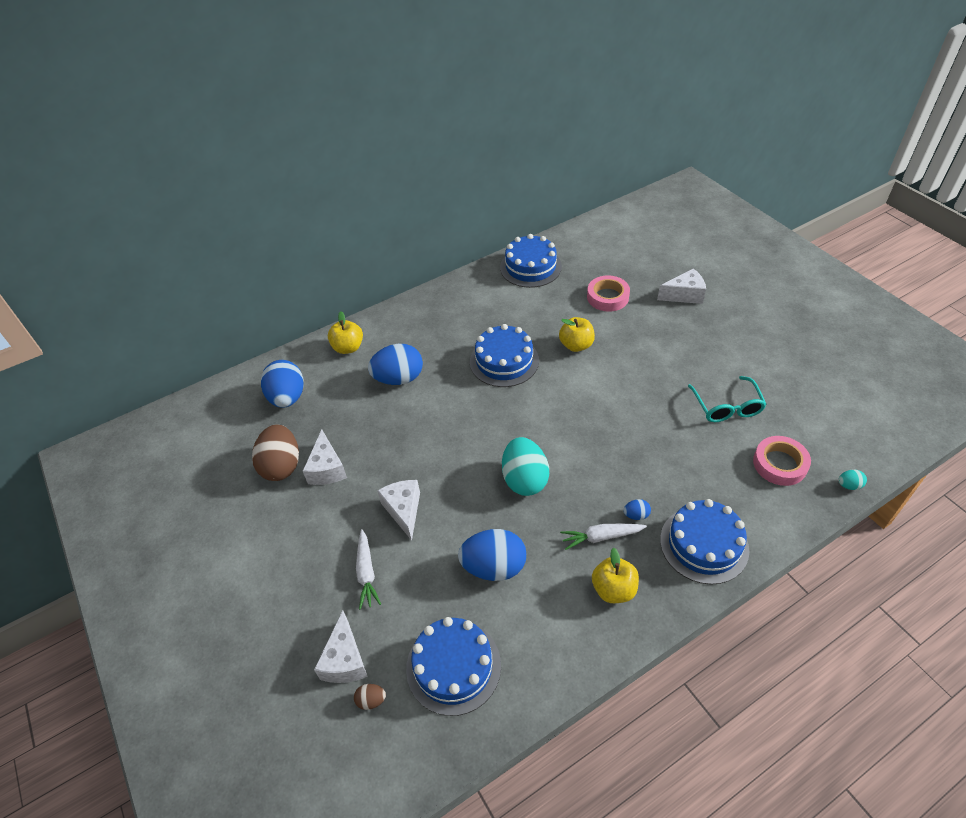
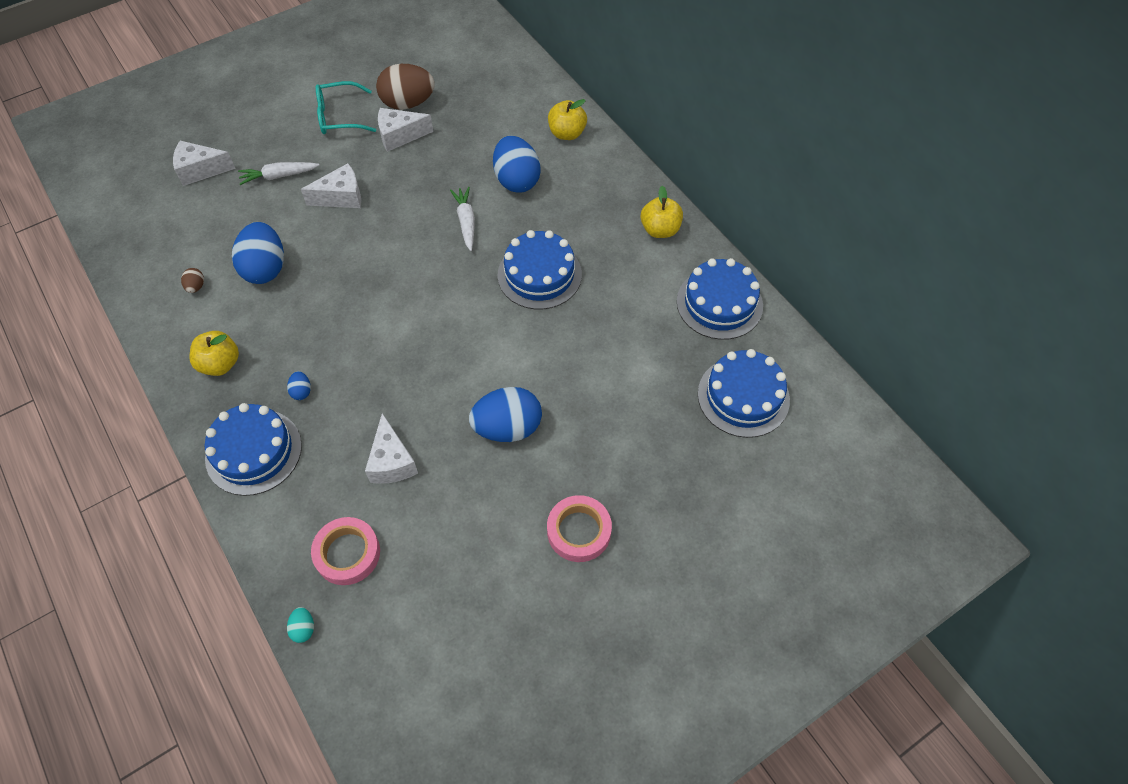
camera: 85 degrees right, 10 degrees up
(287, 397) = (495, 95): blue egg -> blue egg (507, 428)
(371, 700) = (162, 190): brown egg -> brown egg (196, 287)
(453, 666) = (176, 241): blue cake -> blue cake (743, 396)
(524, 479) = (363, 293): turquoise egg -> none
(576, 345) = (564, 349): yellow apple -> yellow apple (660, 230)
(601, 537) = (281, 357): white carrot -> white carrot (466, 221)
(607, 297) = (658, 391): pink tape -> pink tape (579, 531)
(684, 295) = (665, 489): white cheese -> white cheese (392, 461)
(727, 407) = (445, 509): turquoise glasses -> turquoise glasses (339, 116)

